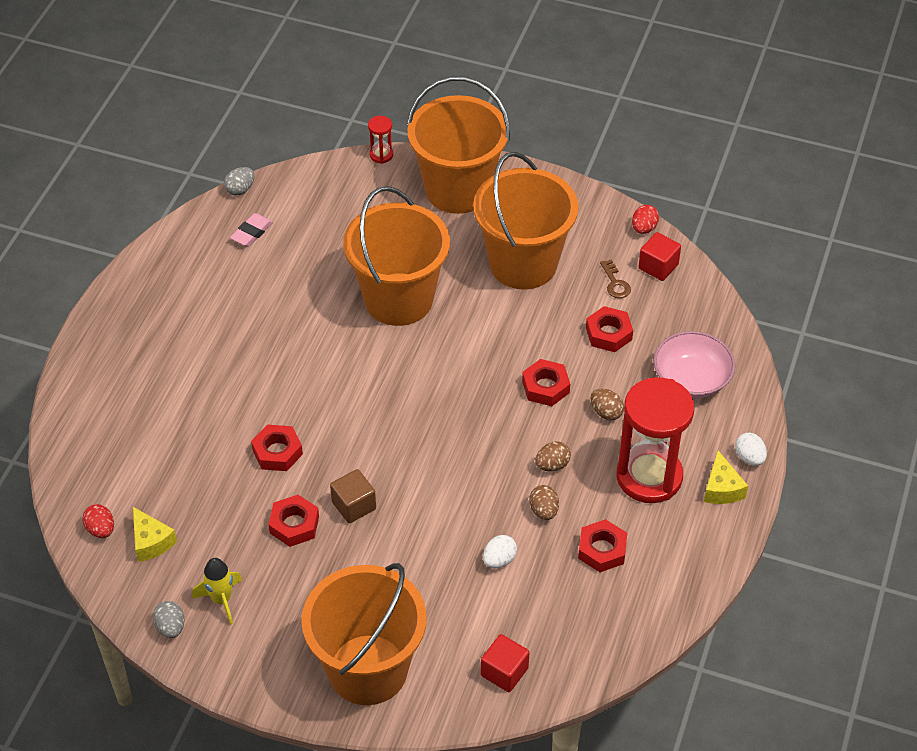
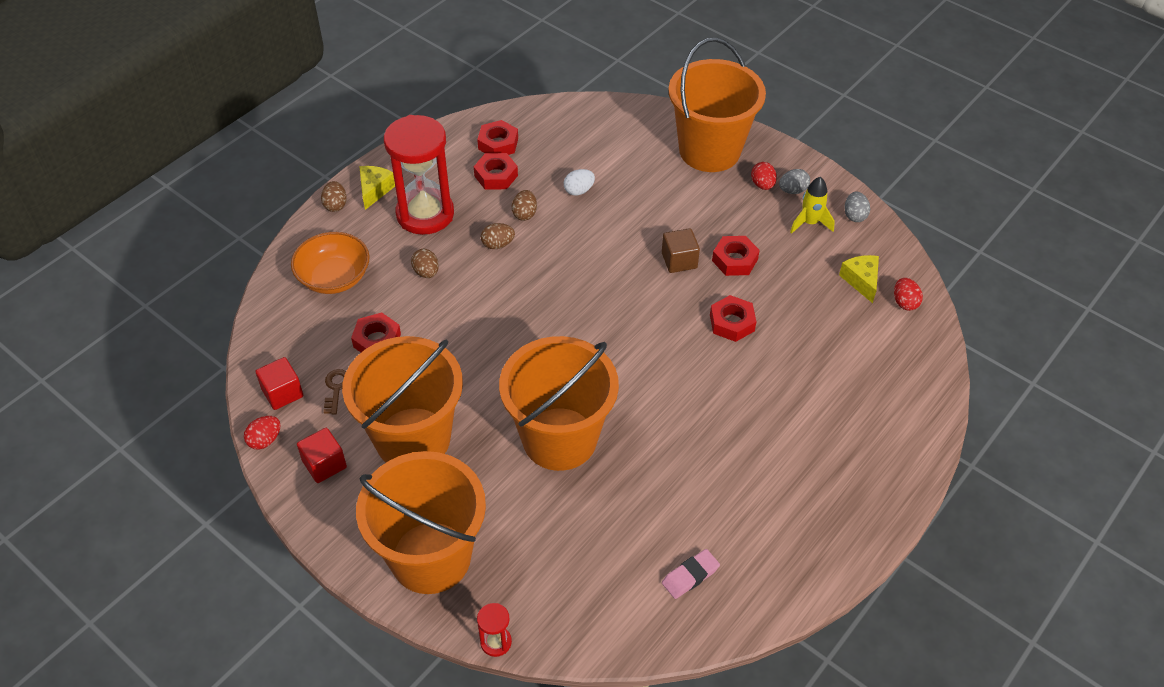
camera: 160 degrees left, 0 degrees up
(240, 189) = (687, 646): grey egg -> grey egg (792, 190)
(289, 637) = (762, 185): none -> red egg
(504, 672) = (611, 124): red cube -> red cube (324, 464)
(545, 387) = (465, 309): red nut -> red nut (498, 144)
(691, 379) = (334, 278): pink bowl -> orange bowl
(749, 457) = (335, 205): white egg -> brown egg

